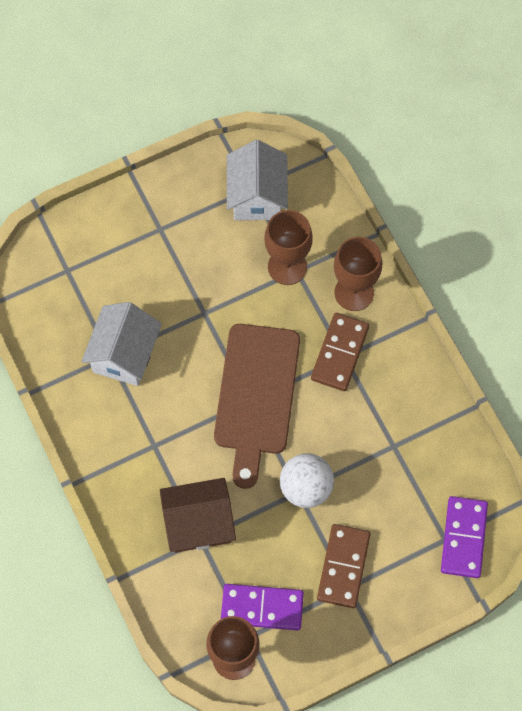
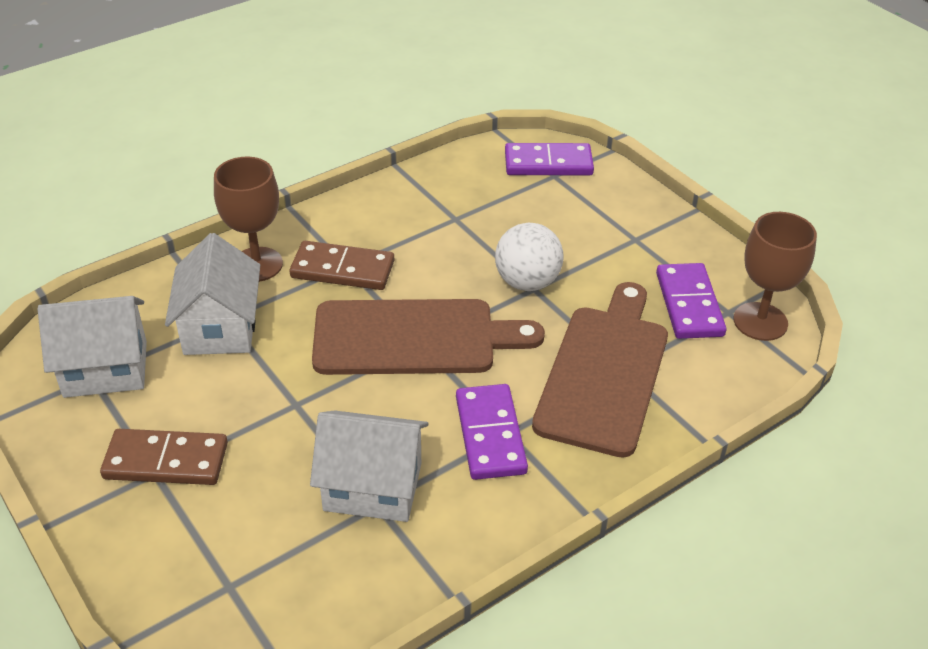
camera: 100 degrees left, 25 degrees down
(154, 433) = (490, 435): none -> purple domino
(198, 524) = (605, 373): brown house -> brown cutting board
(287, 267) = (220, 327): brown goblet -> white house
(343, 567) = (613, 244): brown domino -> brown domino (166, 461)

